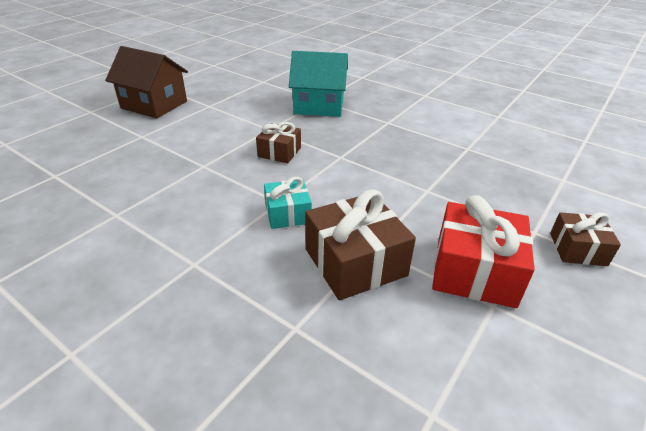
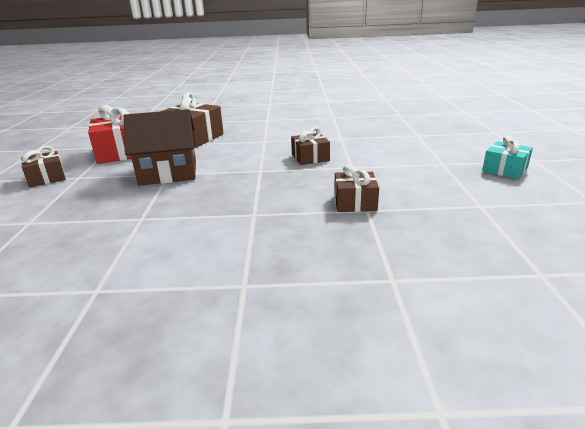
camera: 145 degrees right, 10 degrees down
(154, 105) = (478, 149): brown house -> brown house (168, 172)
(288, 214) = (251, 139): turquoise gift -> turquoise gift (504, 170)
(319, 106) = (355, 202): turquoise house -> brown gift

